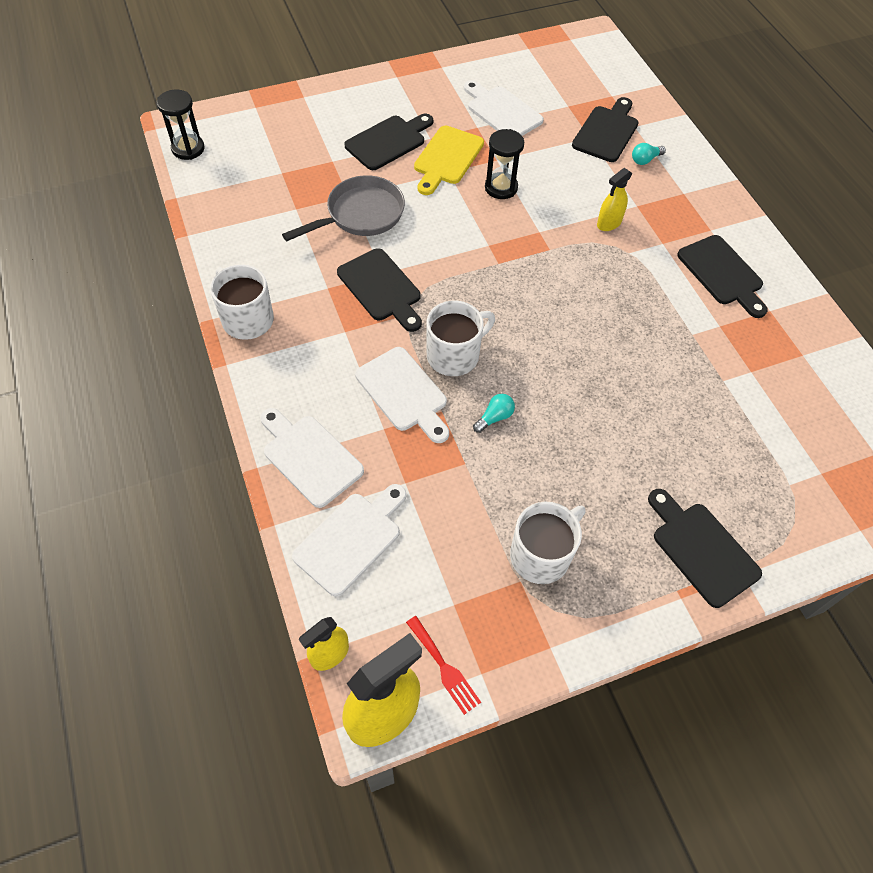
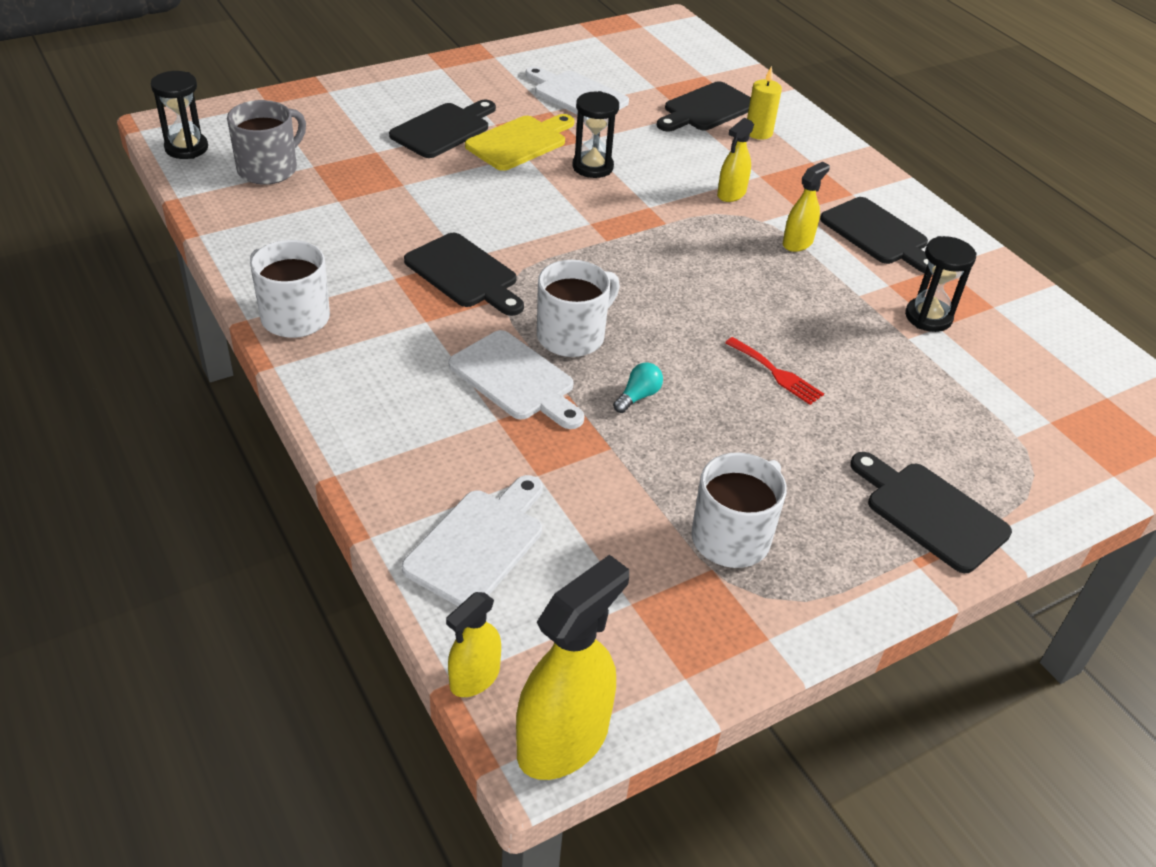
camera: 10 degrees left, 15 degrees down
(247, 174) = (269, 169): none -> grey mug
(309, 457) = (405, 458): white cutting board -> none
(361, 214) = (423, 202): grey pan -> none
(444, 668) = (634, 677): red fork -> red fork (776, 373)
(447, 158) = (520, 142): yellow cutting board -> yellow cutting board turned 150 degrees counterclockwise
(607, 132) = (706, 109): black cutting board -> black cutting board turned 150 degrees counterclockwise
(645, 160) = (758, 132): turquoise light bulb -> yellow candle
(653, 277) = (797, 243): none -> yellow spray bottle
(745, 361) = (928, 317): none -> black hourglass

